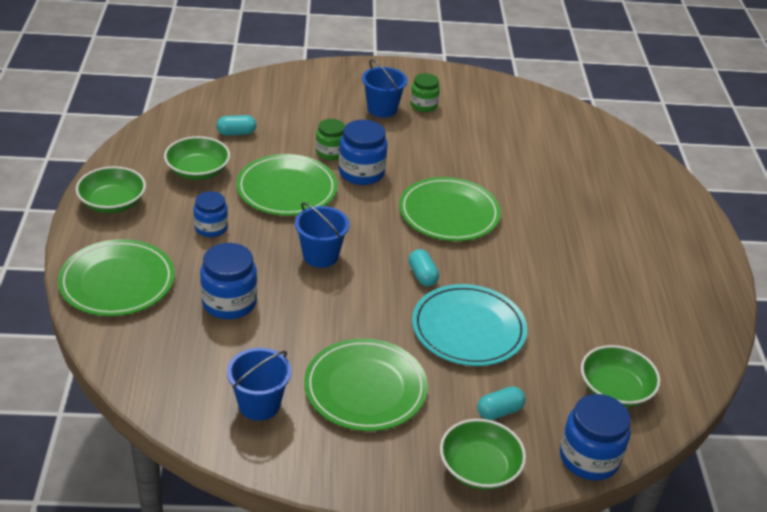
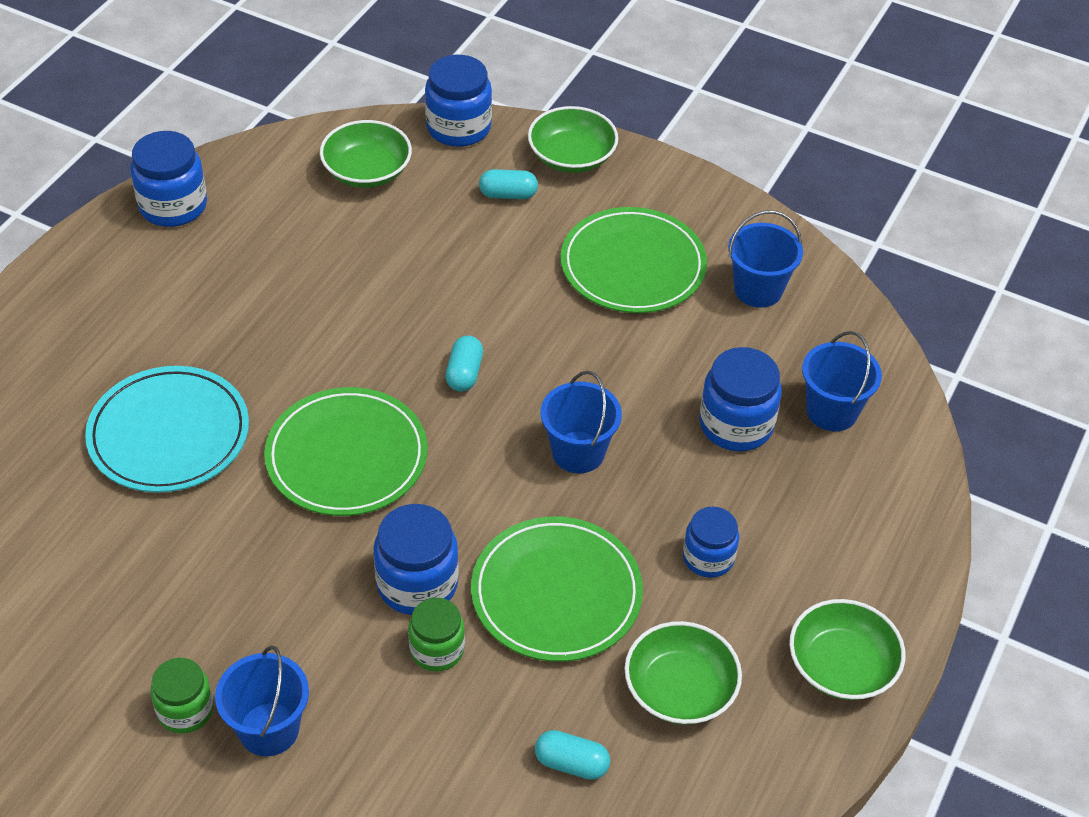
camera: 150 degrees left, 10 degrees up
(117, 282) = (872, 510): green plate -> none
(166, 333) = (832, 411): none -> blue bucket
(468, 329) = (465, 287): turquoise plate -> turquoise plate (169, 434)
(704, 313) = (173, 206): none -> blue jar

